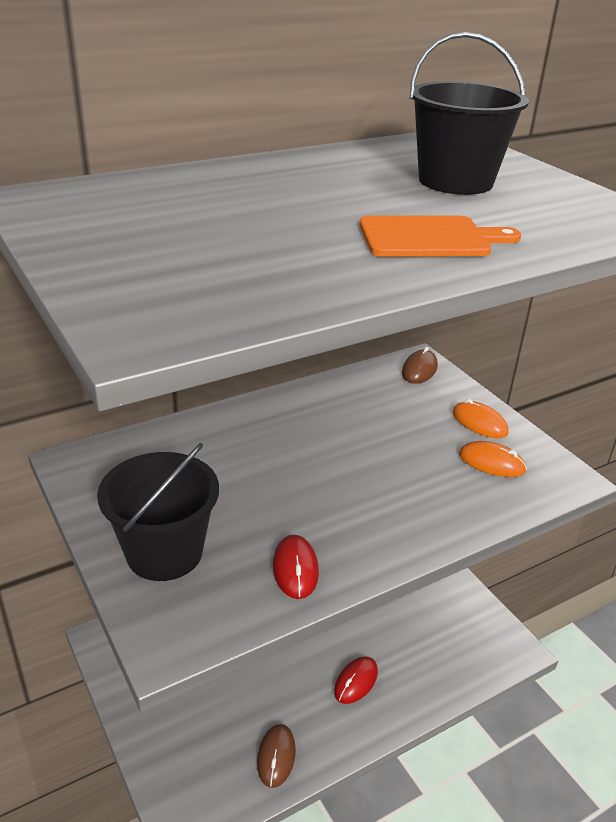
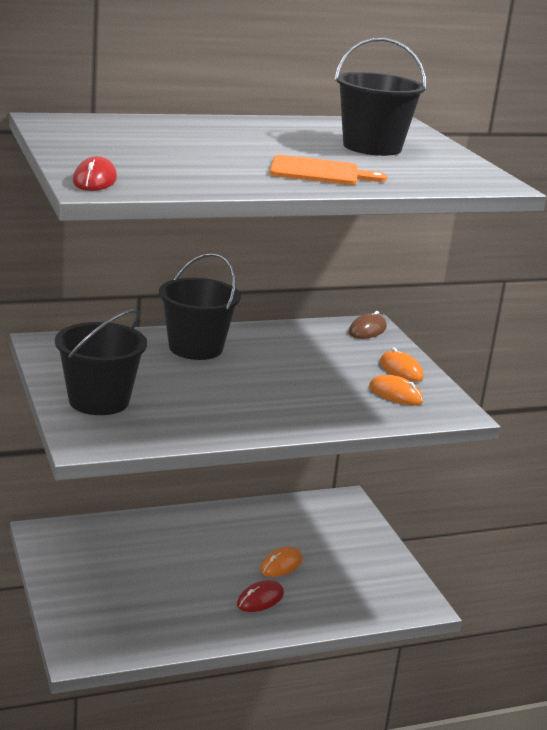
camera: 10 degrees right, 10 degrees down
(251, 434) = (195, 348): none -> black bucket
(276, 756) = (170, 632): brown mouse -> none
(295, 569) = (197, 425): red mouse -> red mouse (94, 180)
(362, 626) = (281, 565): none -> orange mouse

